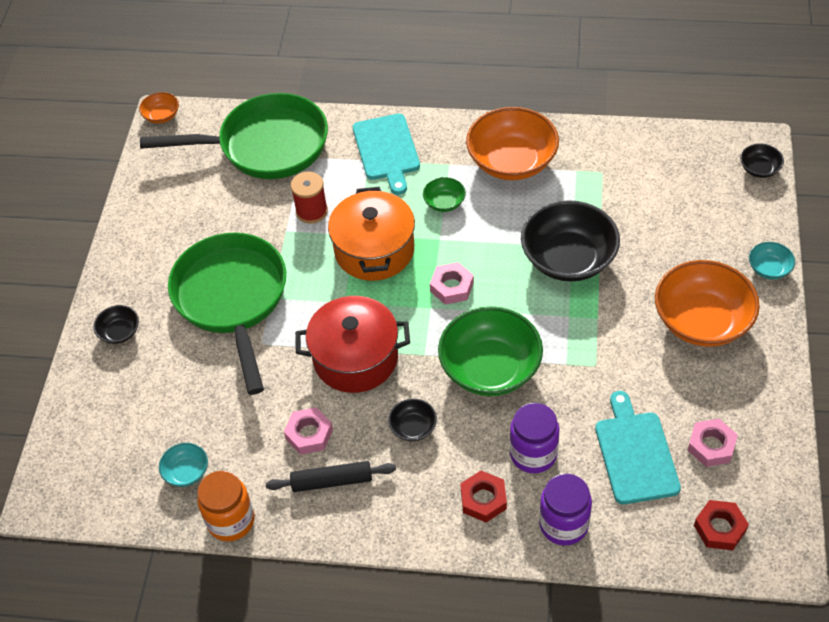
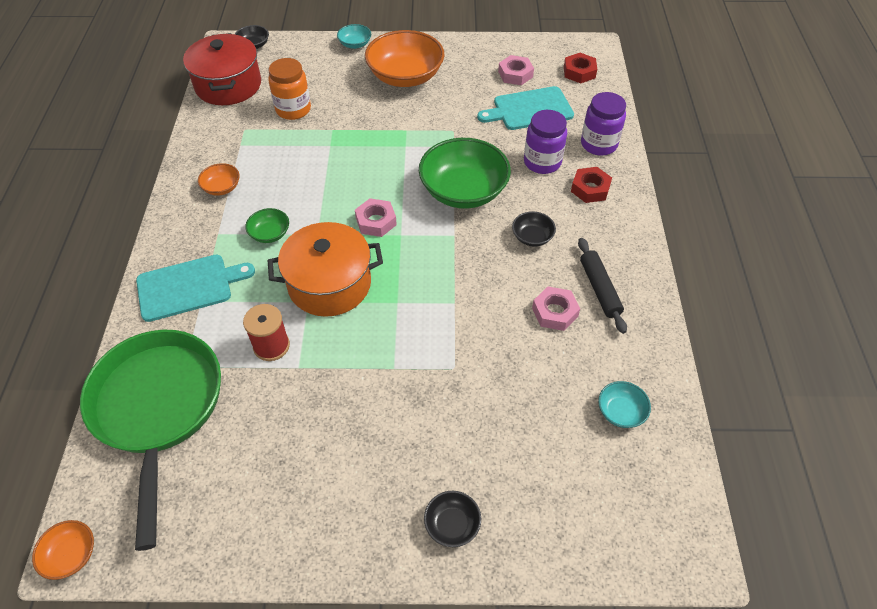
camera: 100 degrees left, 0 degrees up
(231, 521) = (662, 362): orange jar -> orange jar (293, 109)
(232, 299) = (396, 406): green pan -> none
(355, 358) = (464, 285): red pot -> red pot (228, 85)
(512, 161) = (222, 187): orange bowl -> orange bowl, size x0.46
(568, 258) = (343, 147): black bowl -> none

